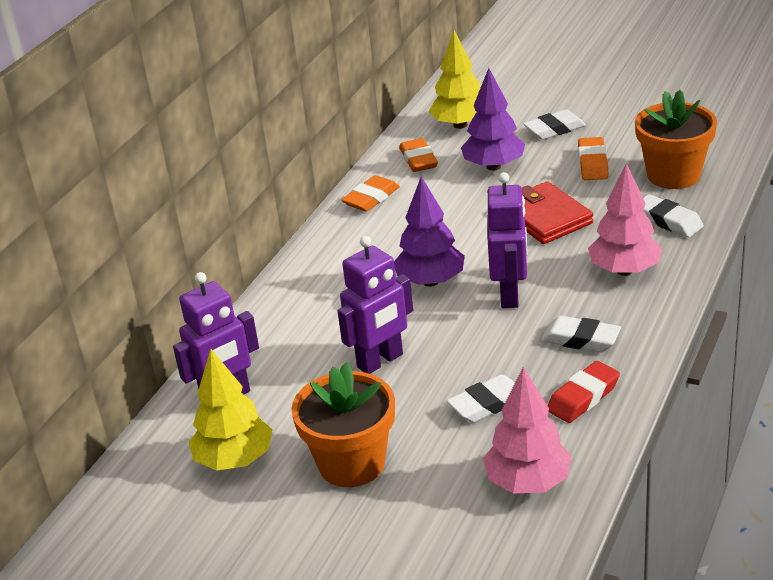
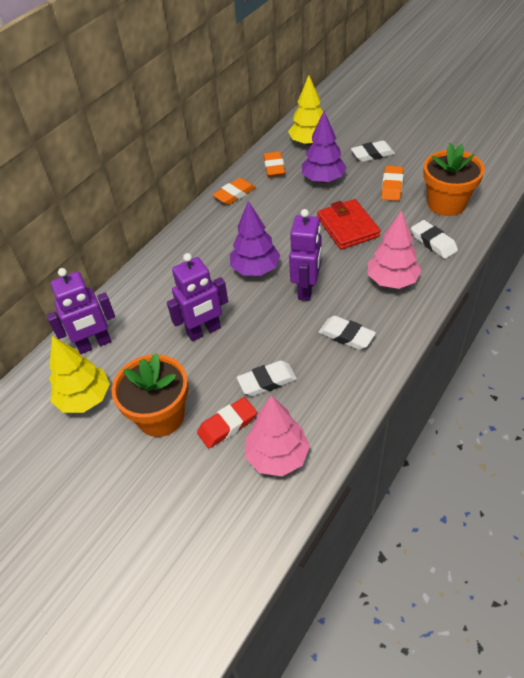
camera: 10 degrees right, 15 degrees up
(583, 397) = (335, 387): red eraser -> red eraser (227, 425)

